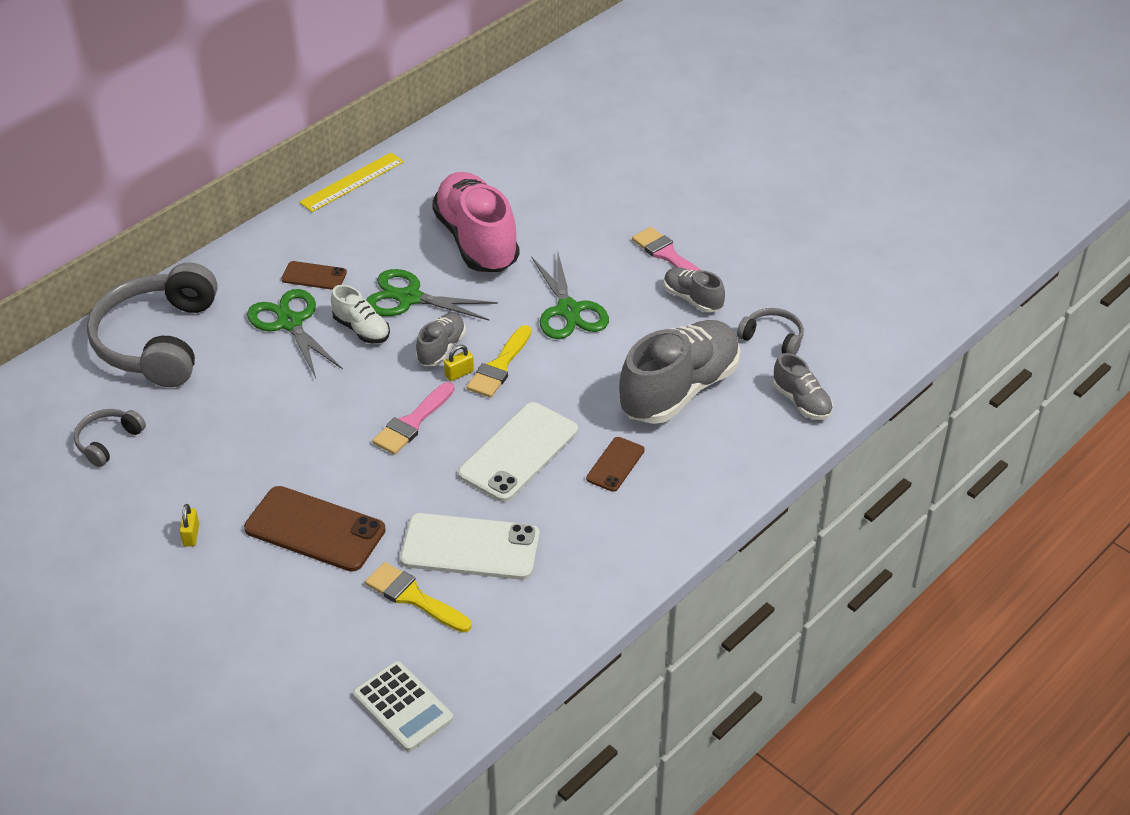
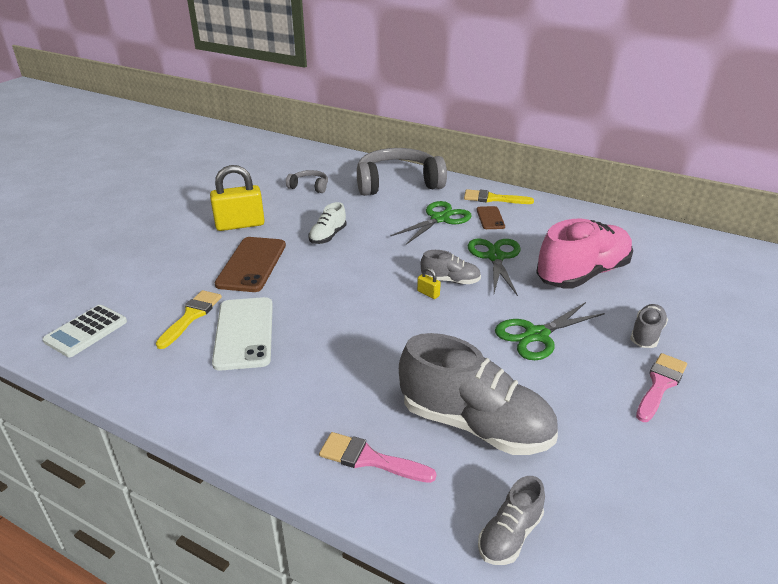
camera: 75 degrees right, 10 degrees down
(191, 535) = (240, 225): yellow padlock -> yellow padlock, size x2.43
(352, 182) = (596, 213): yellow ruler -> none
(361, 329) = (450, 245): white shoe -> white shoe (328, 236)
(412, 423) = (366, 283): pink brush -> pink brush (369, 459)
(499, 366) = (446, 311): yellow brush -> yellow brush (493, 199)
(519, 452) = (353, 338): white phone -> none
(615, 464) = (358, 397): brown phone -> none
(692, 299) = (612, 413): grey shoe -> grey shoe (646, 334)
(772, 338) = (598, 490): grey headphones -> none

